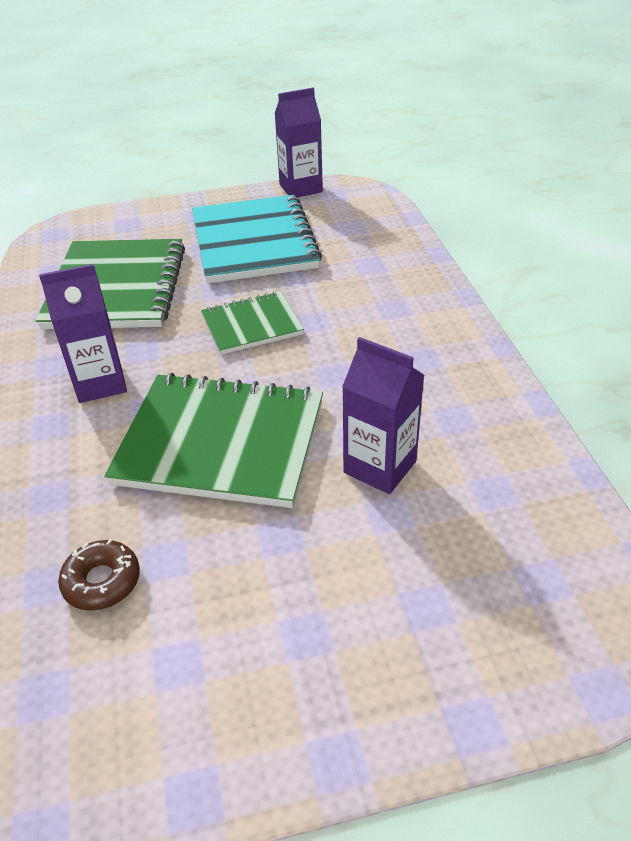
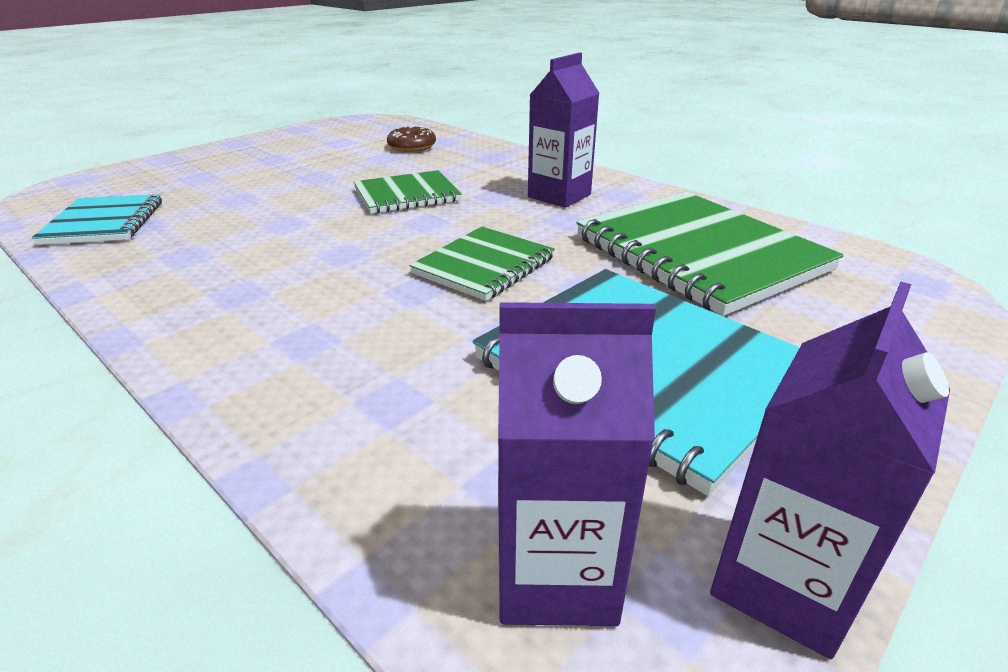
camera: 145 degrees right, 10 degrees down
(221, 442) = (407, 195): green notebook -> green notebook, size x0.56
(380, 467) = (256, 214): purple carton -> purple carton (556, 574)
(535, 513) = (104, 222): none -> turquoise notebook

